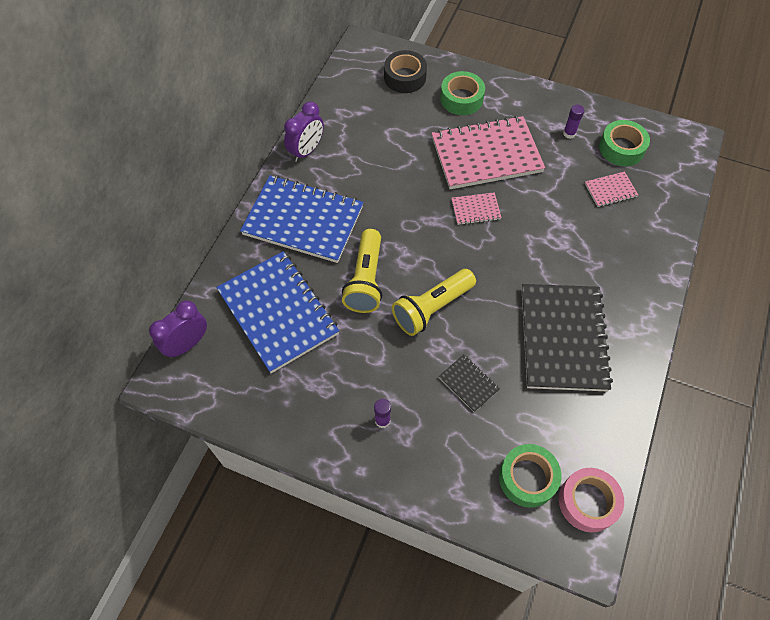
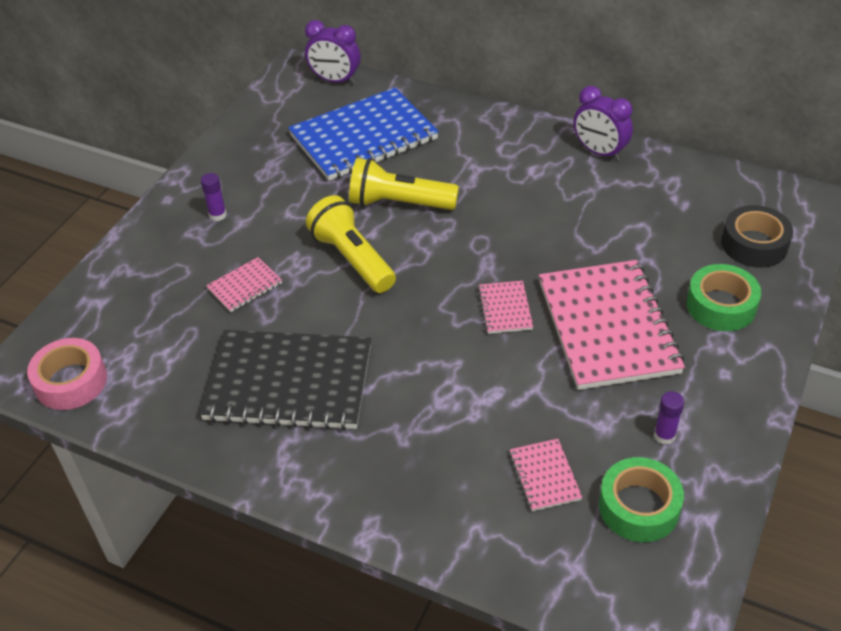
camera: 95 degrees right, 15 degrees down
(187, 344) = (335, 80): purple clock -> purple clock turned 150 degrees clockwise
(303, 221) = (488, 152): blue notebook -> none
(468, 384) = (245, 286): black notebook -> pink notebook
(527, 478) = (117, 329): green tape -> none

